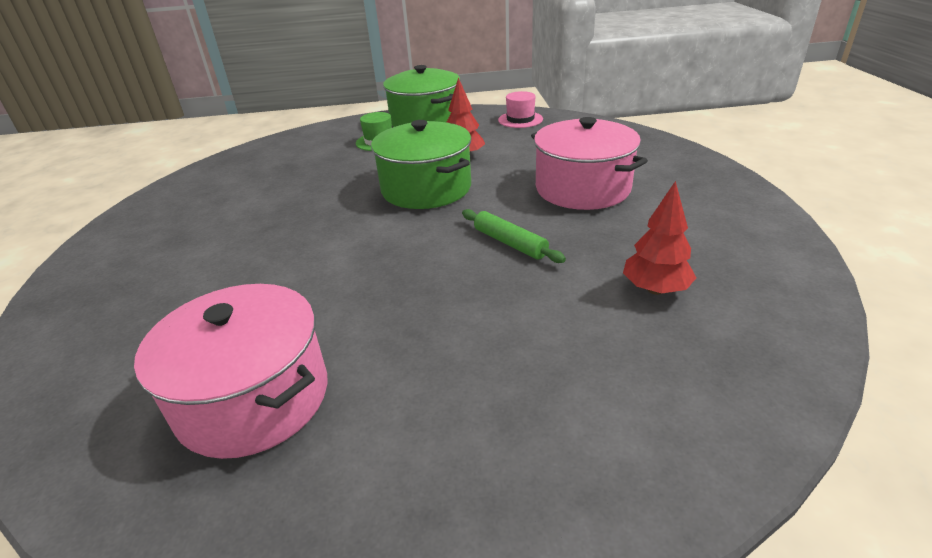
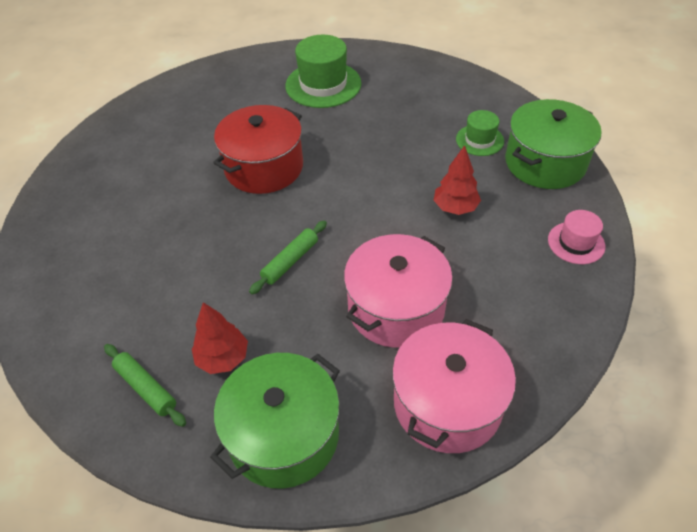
camera: 80 degrees right, 15 degrees up
(205, 215) = (323, 84): none -> green hat
(253, 398) = (135, 172): pink pot -> pink pot (447, 403)
(335, 261) = (264, 167): none -> red pot
(426, 188) = (381, 193): green pot -> green pot (283, 435)
(714, 353) = (146, 388): none -> green rolling pin

